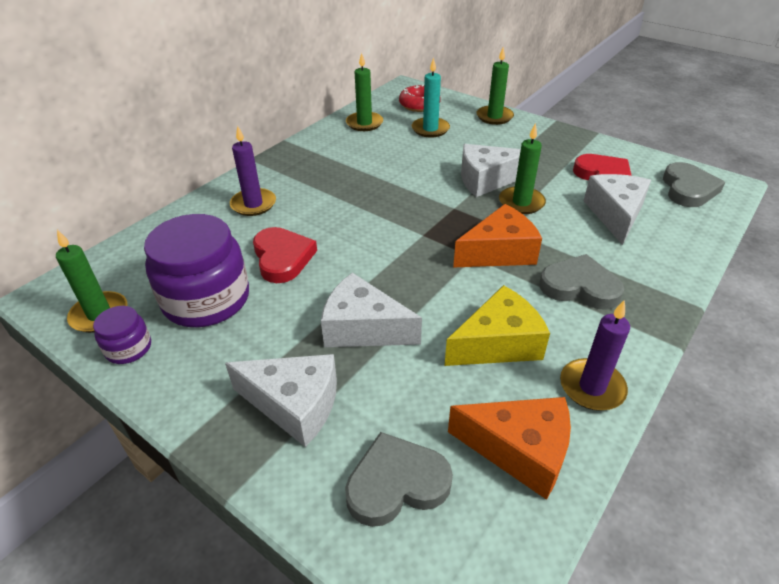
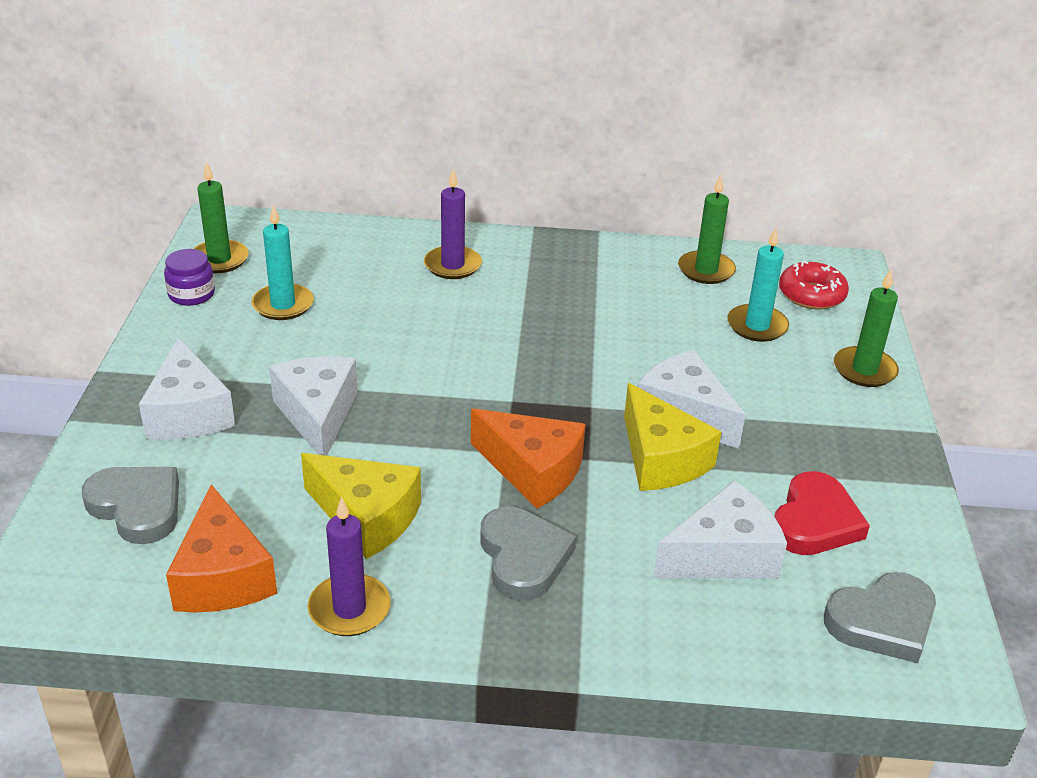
camera: 55 degrees right, 5 degrees down
(206, 299) = (283, 305): purple jar -> turquoise candle
(282, 258) = (381, 321): red heart -> none
(521, 202) = (661, 459): green candle -> yellow cheese

